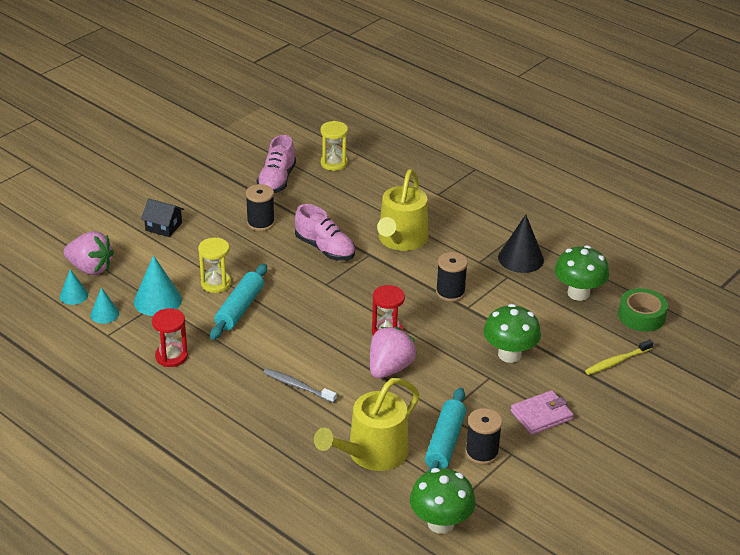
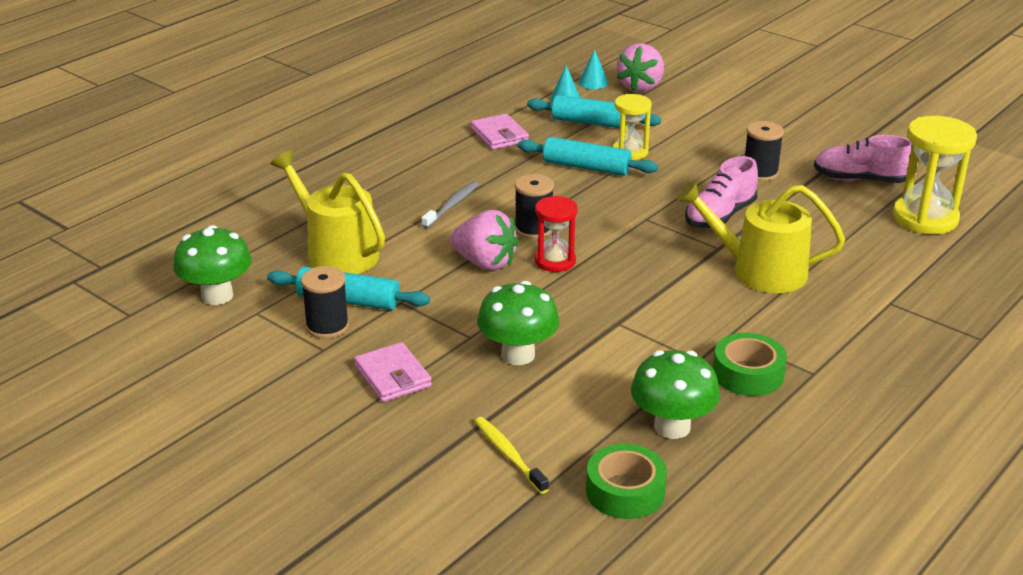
camera: 90 degrees right, 5 degrees down
(157, 300) = (592, 123): turquoise cone -> turquoise rolling pin
(163, 227) = (730, 118): black house -> none
(171, 356) = (499, 135): red hourglass -> pink wallet
(334, 163) = (925, 218): yellow hourglass -> yellow hourglass, size x1.63
(450, 292) = (648, 309): black spool -> black spool (533, 229)
(521, 258) = (748, 374): black cone -> green tape

